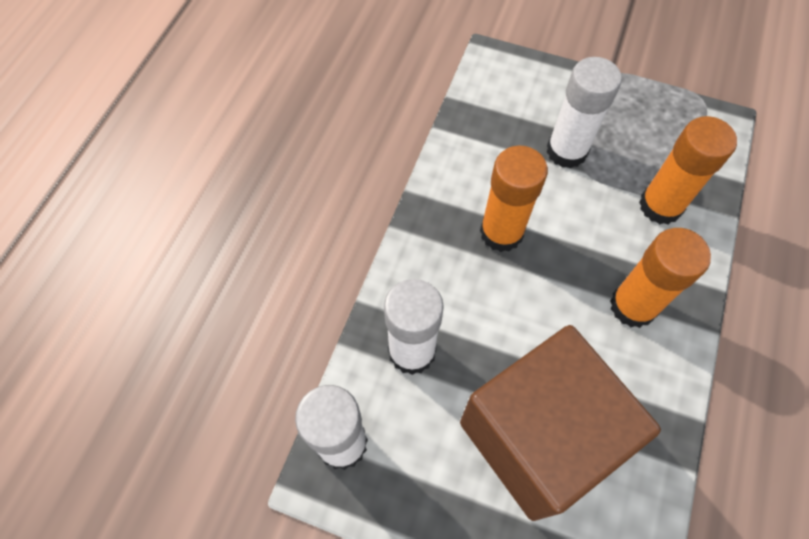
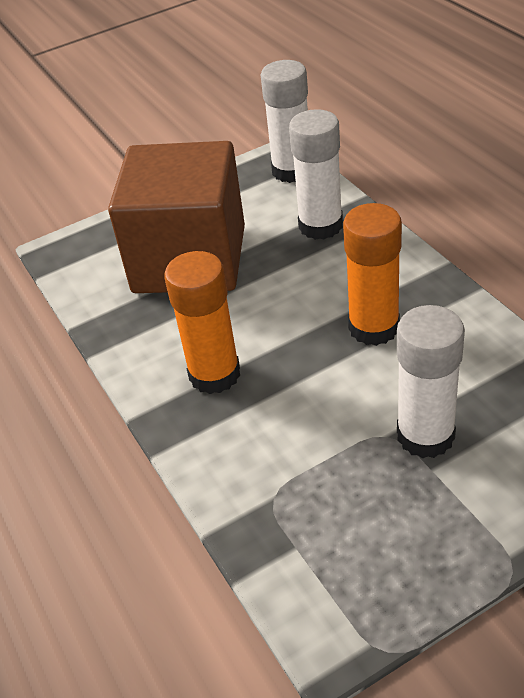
camera: 135 degrees right, 20 degrees down
(660, 206) = (284, 471): orange glue stick -> none

